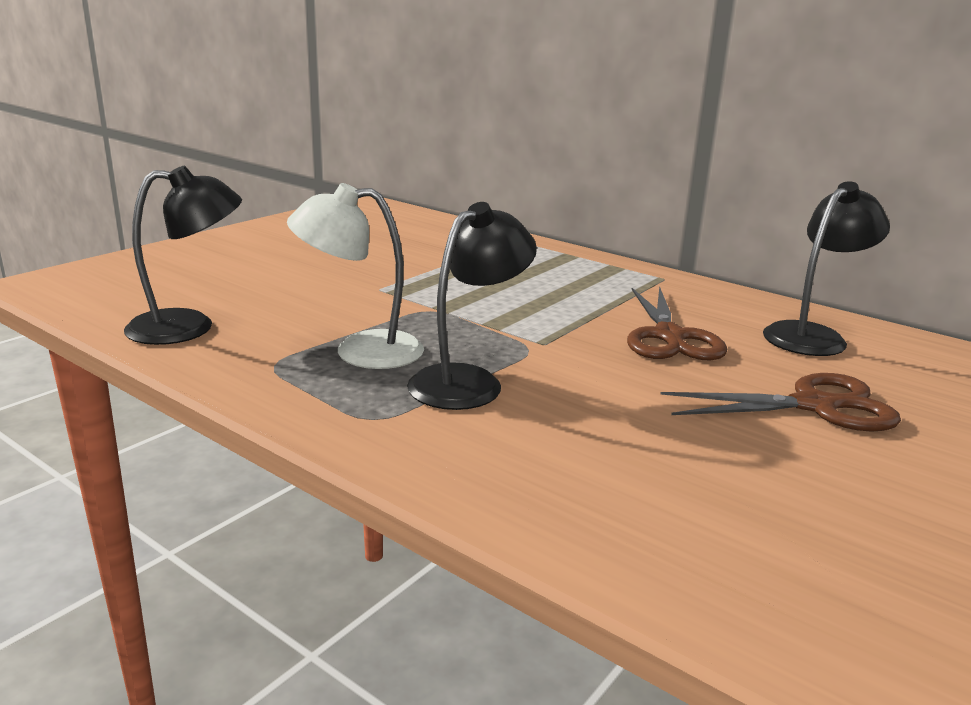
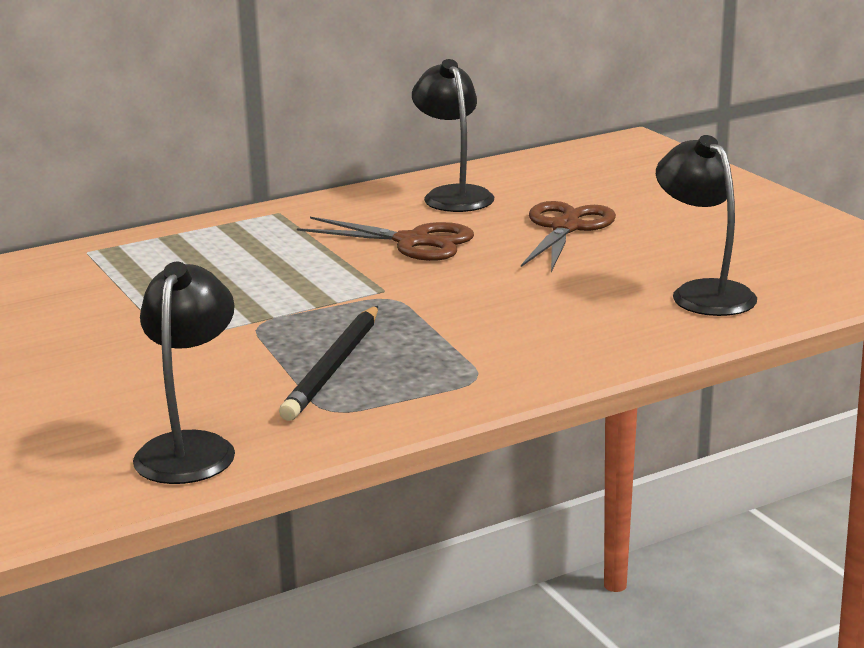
camera: 65 degrees left, 0 degrees up
(360, 350) = (333, 367): white lamp -> black pencil
(468, 381) = (437, 331): black lamp -> black lamp (703, 293)

